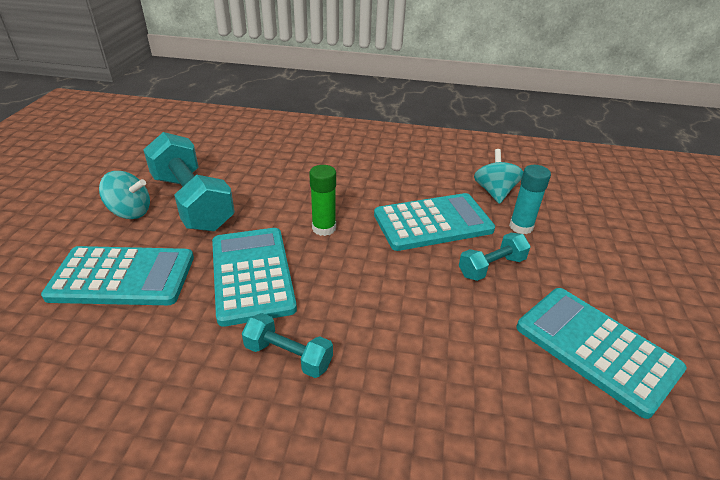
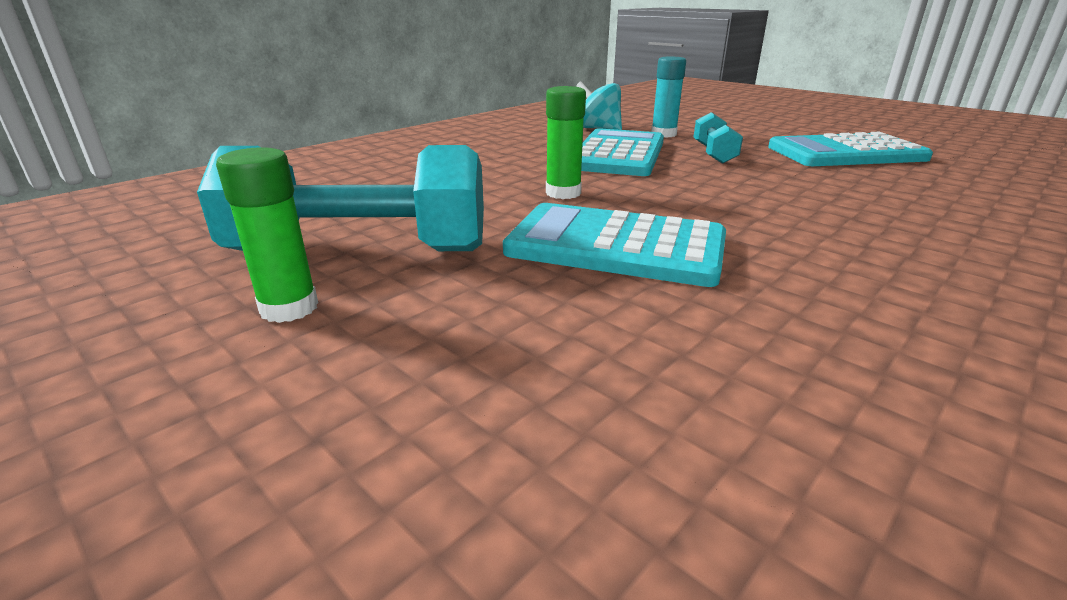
camera: 55 degrees left, 10 degrees down
(122, 277) = (501, 347): turquoise calculator -> none
(130, 212) = (289, 308): turquoise spinning top -> green glue stick
(288, 356) = (804, 257): turquoise dumbbell -> none

